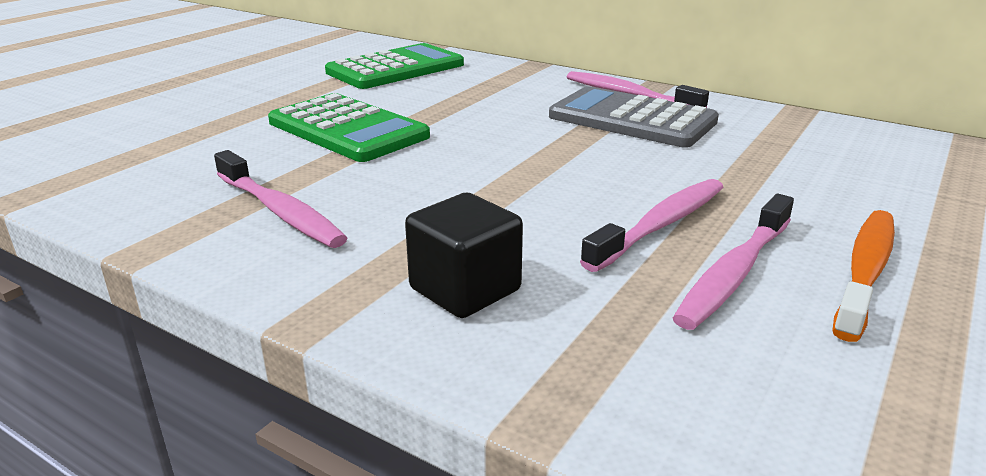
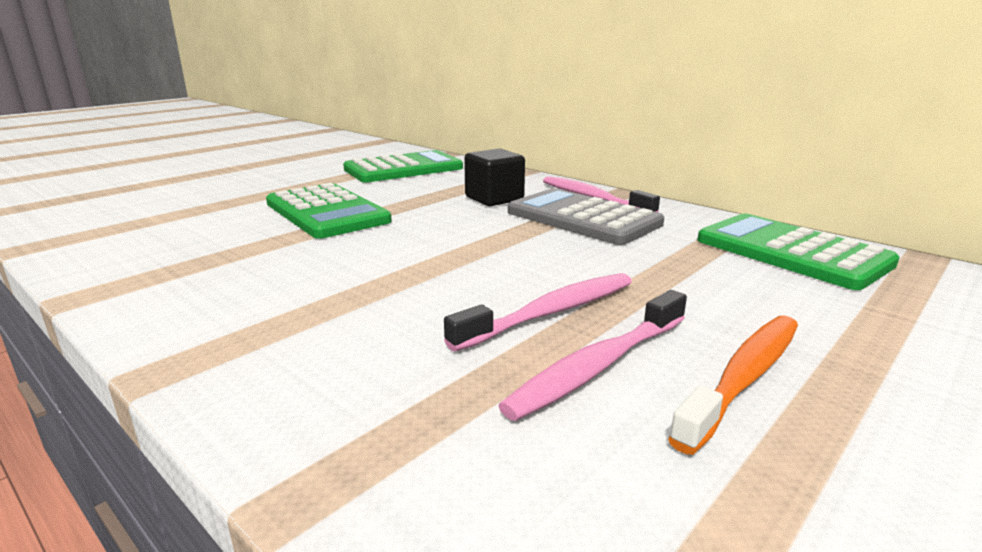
camera: 10 degrees right, 5 degrees down
(280, 211) = (215, 273): pink toothbrush -> none
(465, 289) = (320, 357): black cube -> black cube (494, 199)
(852, 144) = (791, 252): none -> green calculator

